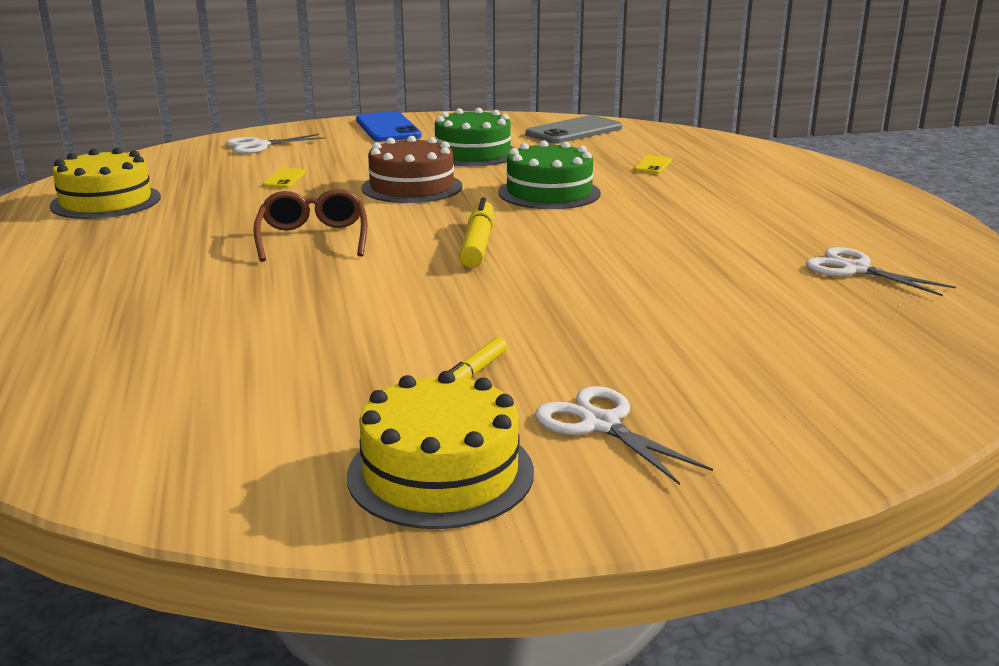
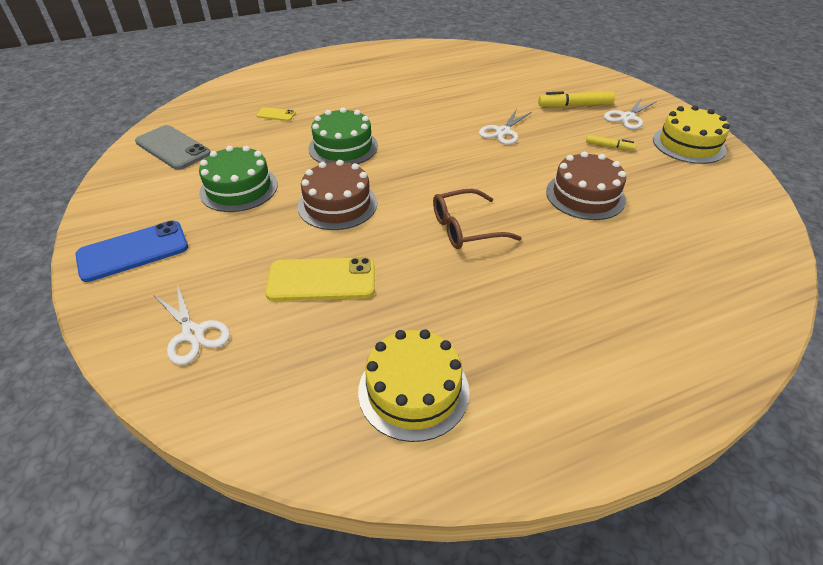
camera: 100 degrees left, 20 degrees up
(284, 179) = (321, 280): yellow phone -> yellow phone, size x2.02
(326, 319) = (585, 195): none -> brown cake
(478, 244) = (450, 162): yellow marker -> yellow marker (575, 105)
(855, 269) = (444, 68): white scissors -> white scissors (503, 131)

